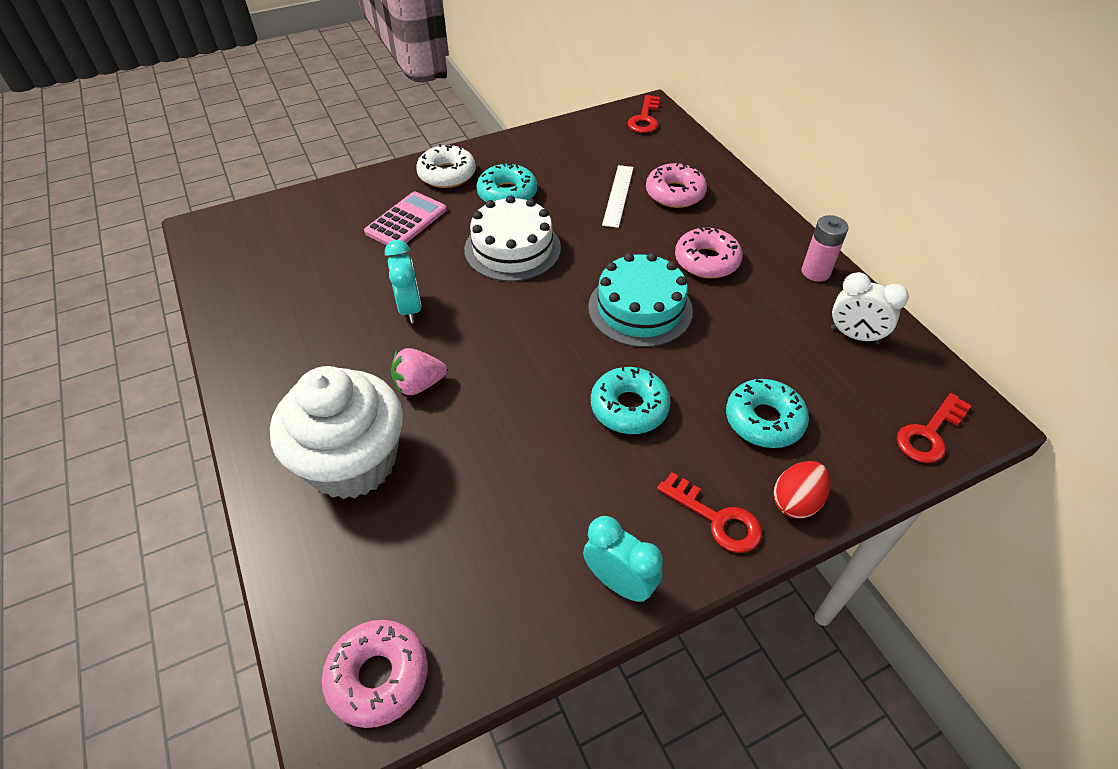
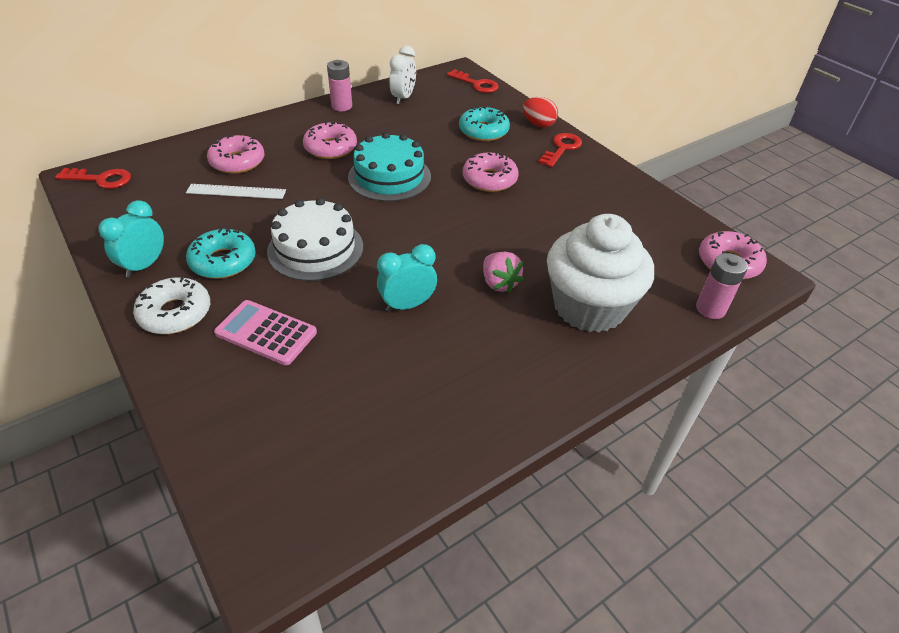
camera: 100 degrees left, 5 degrees down
(298, 604) = (710, 309): none -> pink battery
(619, 582) = (619, 180): turquoise clock -> turquoise clock (144, 266)
(629, 407) = (489, 179): turquoise donut -> pink donut

